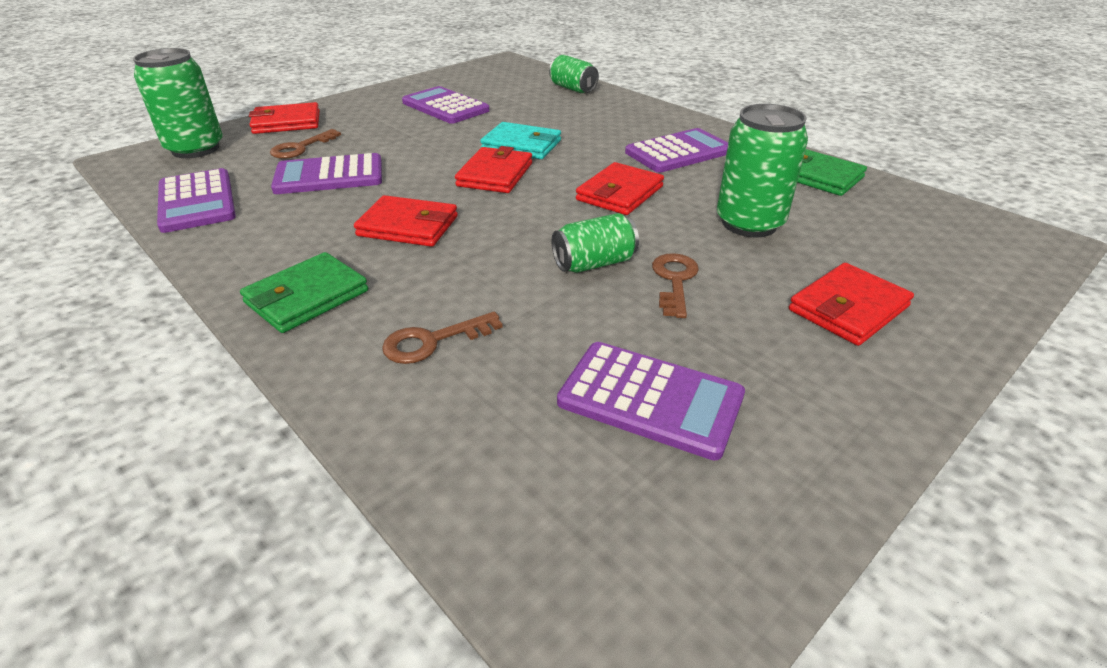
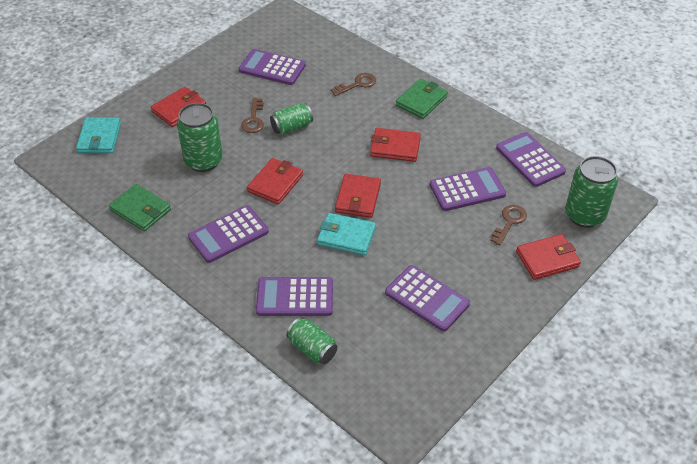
camera: 175 degrees right, 10 degrees up
(589, 112) = (295, 297): none -> purple calculator
(976, 265) = (99, 138): none -> turquoise wallet

